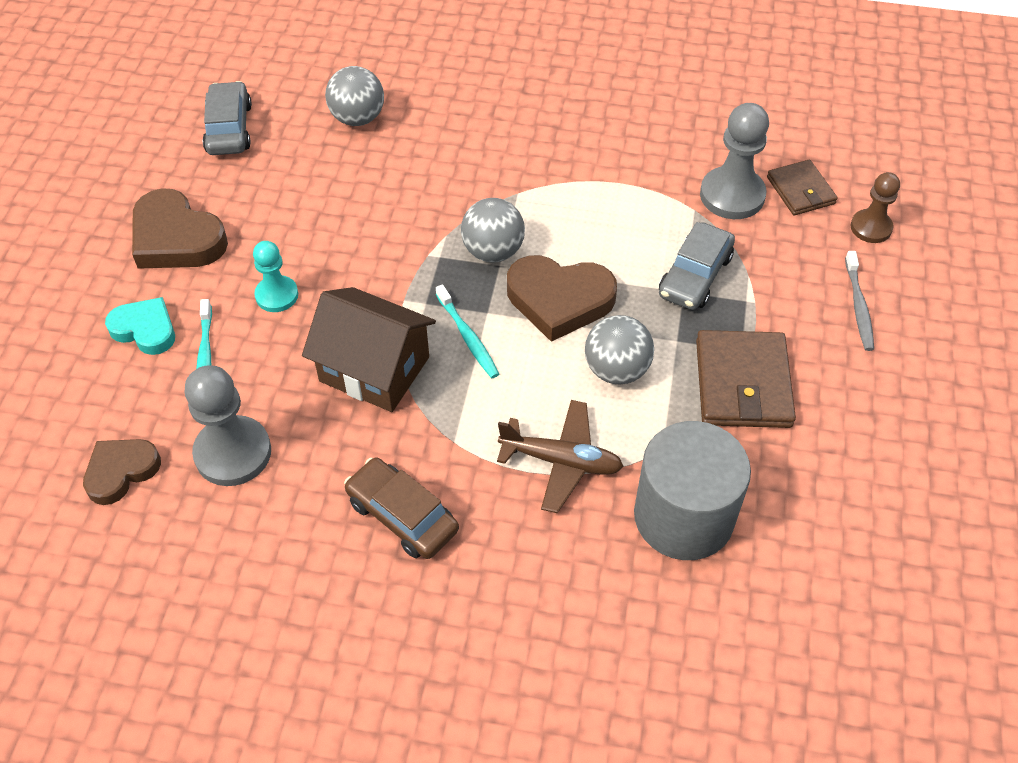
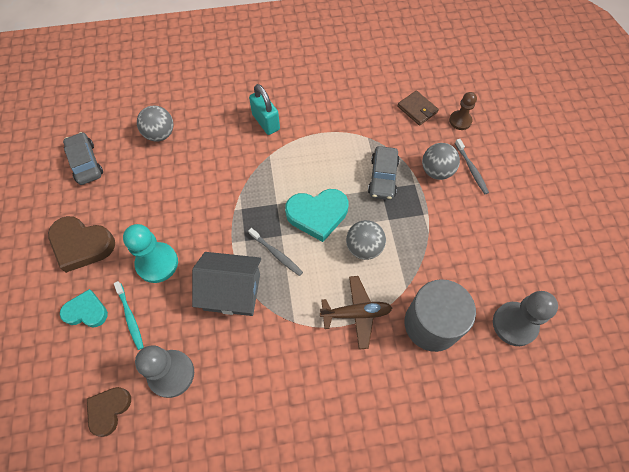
camera: 20 degrees left, 10 degrees up
(277, 295) = (157, 263): turquoise pawn -> turquoise pawn, size x1.62
(374, 369) = (232, 292): brown house -> grey house
(402, 516) = (283, 378): brown car -> none
(468, 337) = (276, 254): turquoise toothbrush -> grey toothbrush
(493, 251) = (270, 196): grey ball -> grey ball (436, 171)
(532, 144) = (266, 122): none -> turquoise padlock
(559, 300) = (317, 215): brown heart -> turquoise heart
(732, 195) = (383, 122): grey pawn -> grey pawn (514, 324)
(743, 383) = (431, 234): brown wallet -> none

